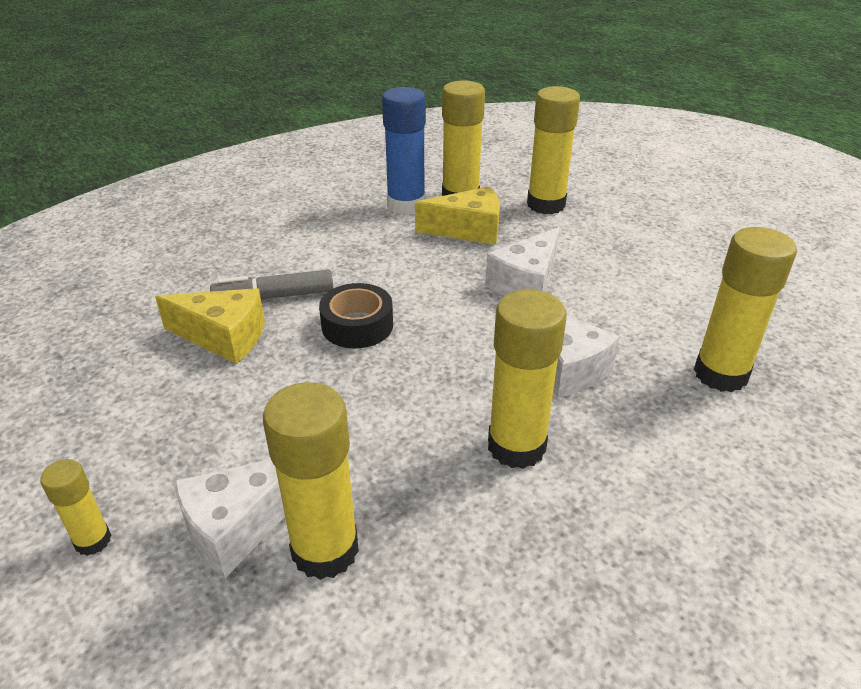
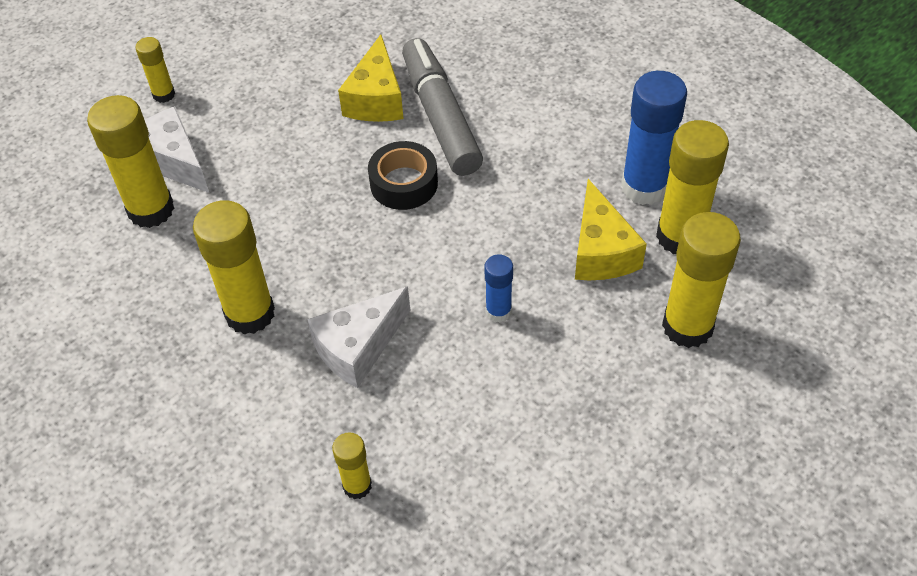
camera: 85 degrees right, 15 degrees up
(274, 297) = (440, 117): grey marker -> grey marker, size x1.53
(526, 283) = (498, 311): white cheese -> blue glue stick
(720, 374) = (357, 486): yellow glue stick -> yellow glue stick, size x0.53

